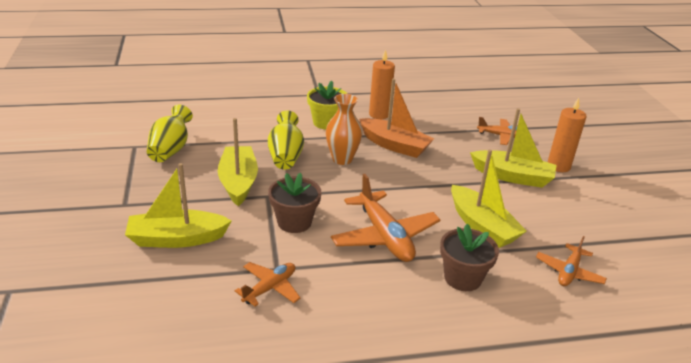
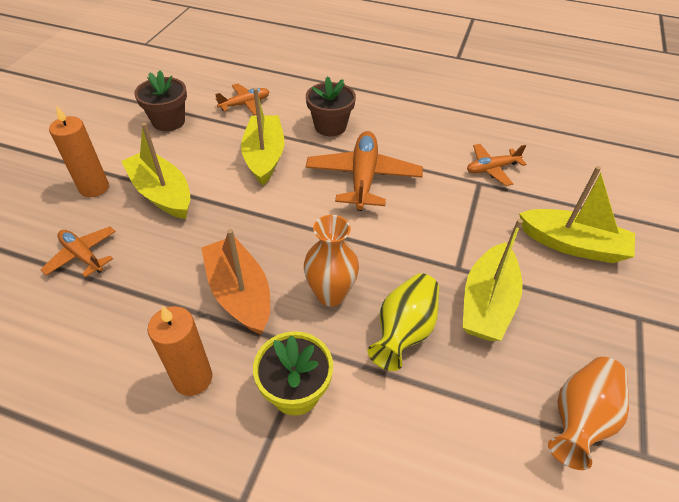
camera: 150 degrees left, 15 degrees up
(170, 149) = (579, 418): yellow vase -> orange vase
(294, 222) = (442, 222): brown flower pot -> brown flower pot (168, 121)

